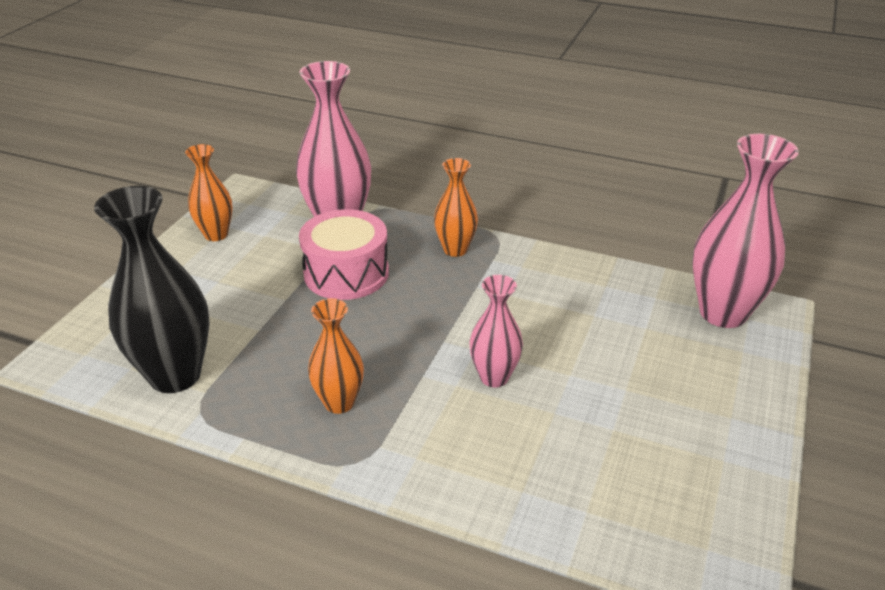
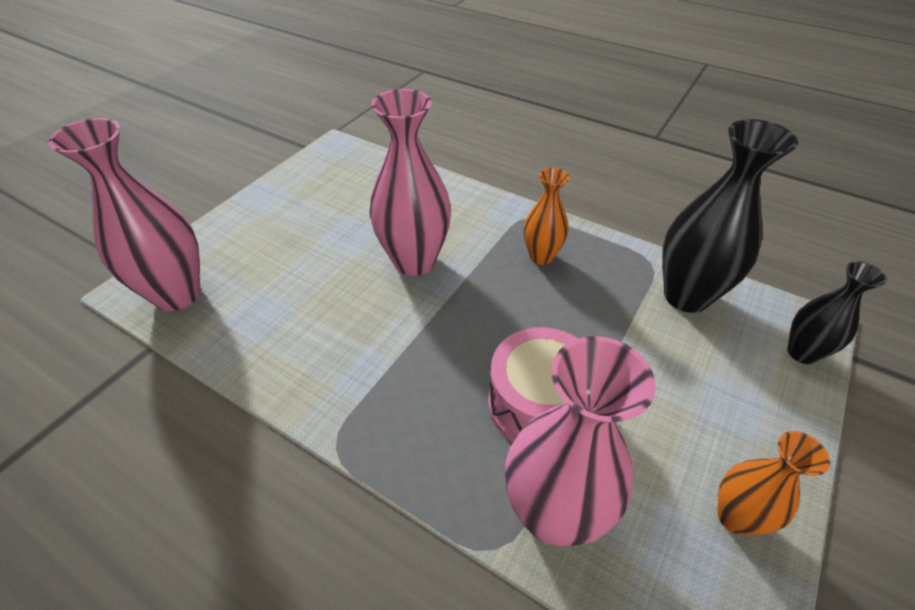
camera: 170 degrees left, 10 degrees up
(86, 334) = (802, 353): none -> black vase
(455, 249) = (398, 427): orange vase -> none
(494, 377) = (414, 261): pink vase -> pink vase, size x1.74

